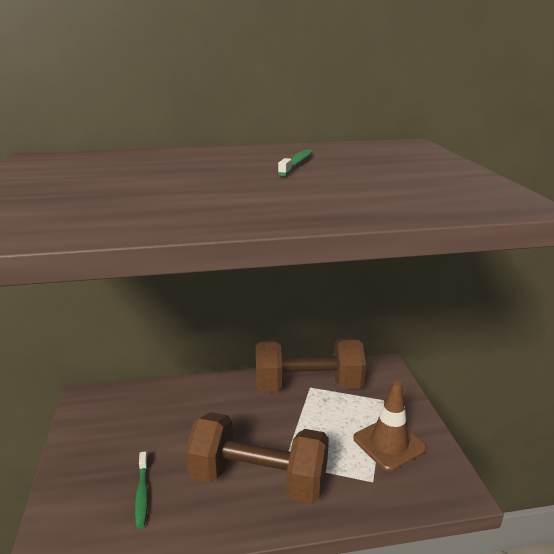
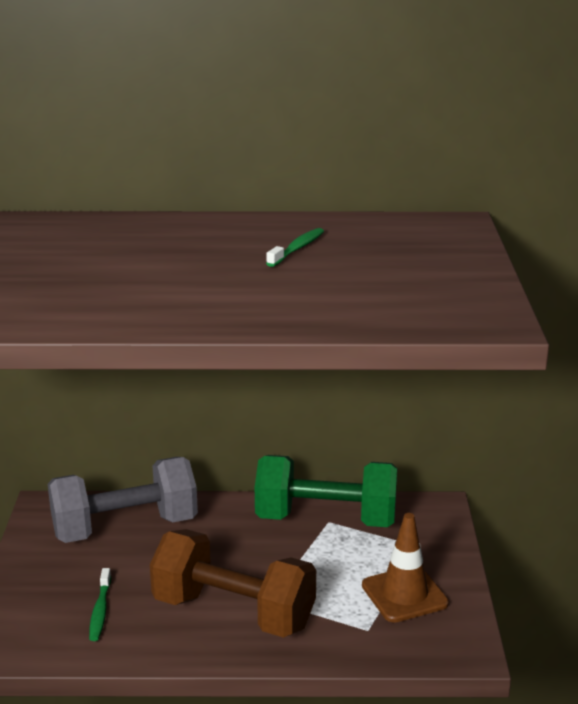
camera: 10 degrees right, 0 degrees up
(153, 410) = (125, 527): none -> grey dumbbell
(307, 385) = (326, 519): brown dumbbell -> green dumbbell

